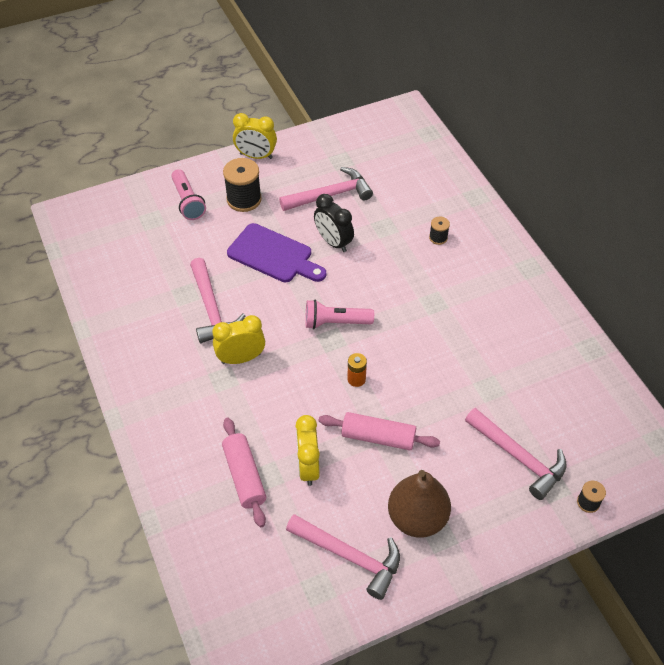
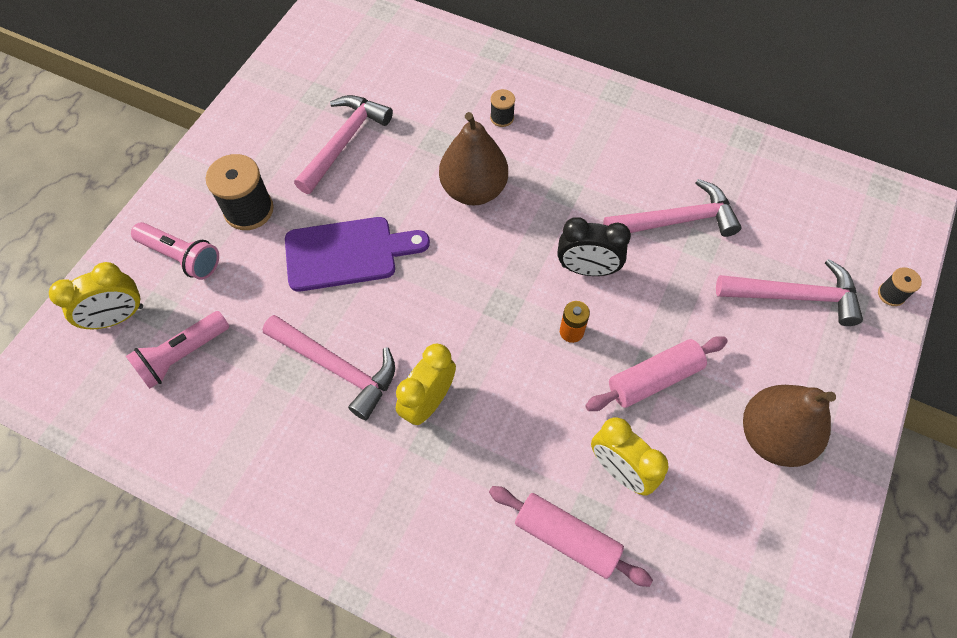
camera: 40 degrees left, 10 degrees up
(256, 156) = (213, 149): yellow clock -> yellow clock (117, 317)
(333, 242) = (399, 194): black clock -> black clock (587, 269)
(335, 322) = (489, 284): pink flashlight -> pink flashlight (182, 355)
(349, 556) = (755, 535): pink hammer -> pink hammer (676, 220)
(378, 267) = (473, 190): none -> brown pear

